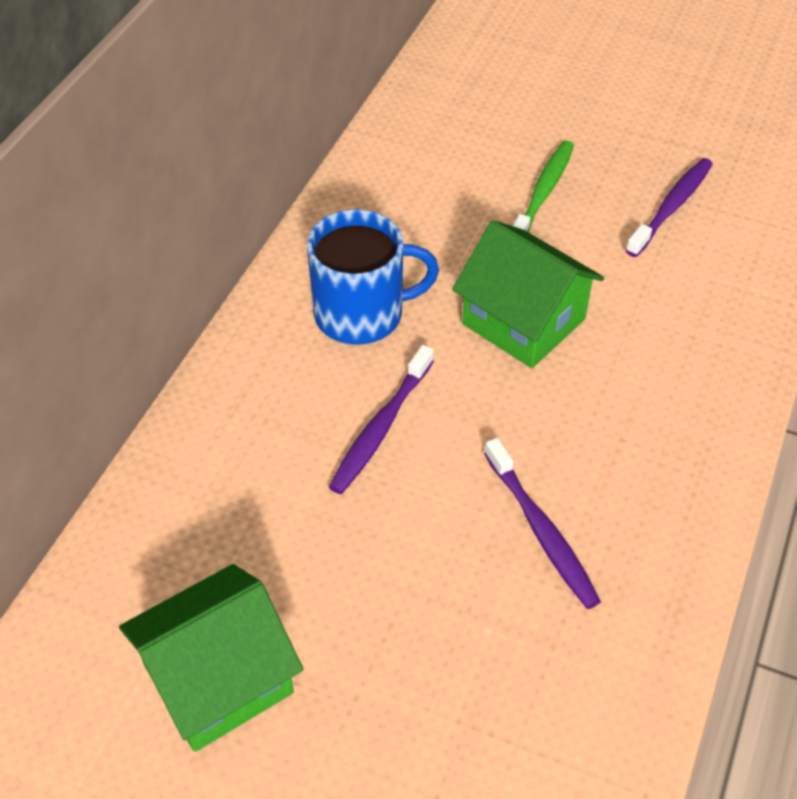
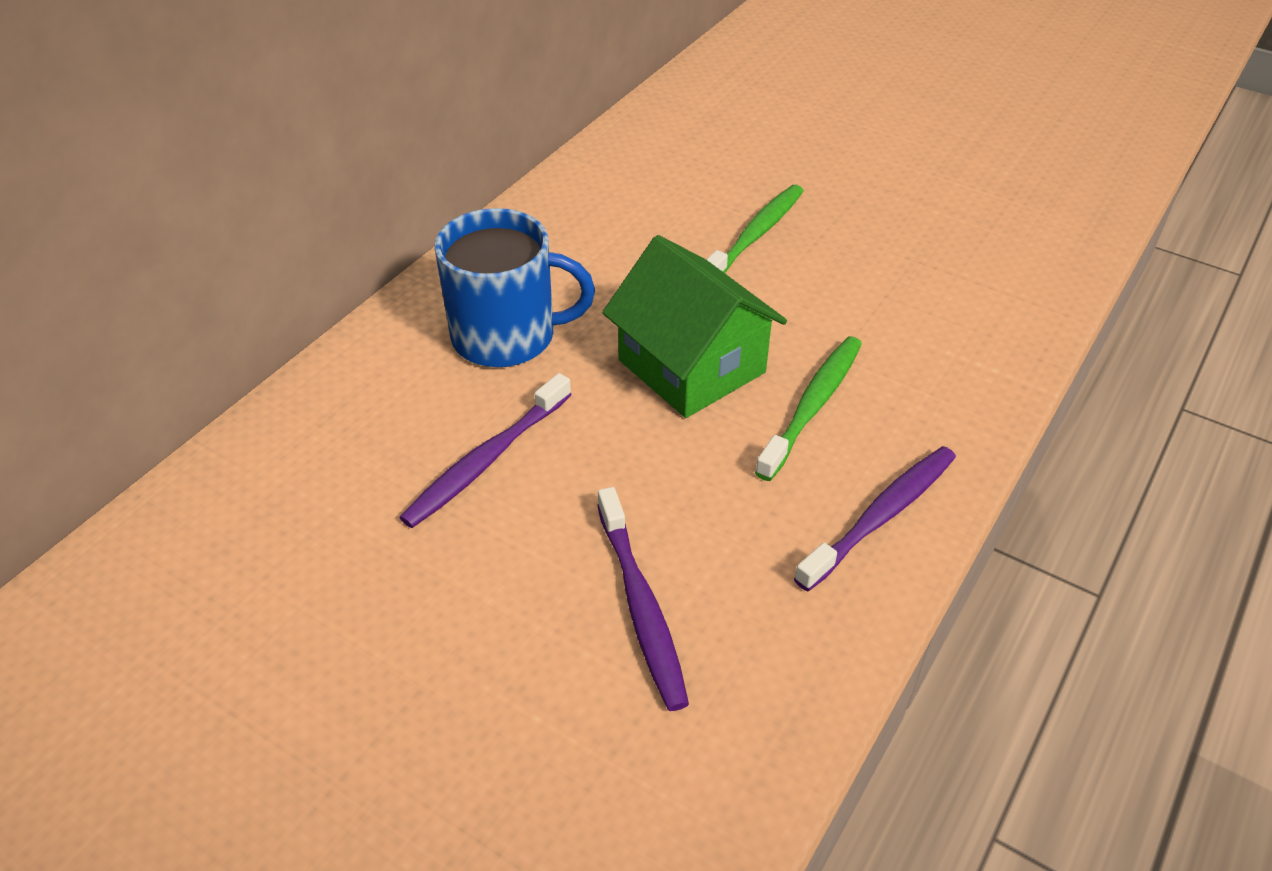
camera: 10 degrees right, 5 degrees down
(218, 679) = (186, 724): green house -> none
(630, 344) = (812, 406): none -> green toothbrush
(671, 207) = (901, 266): purple toothbrush -> purple toothbrush (880, 516)

